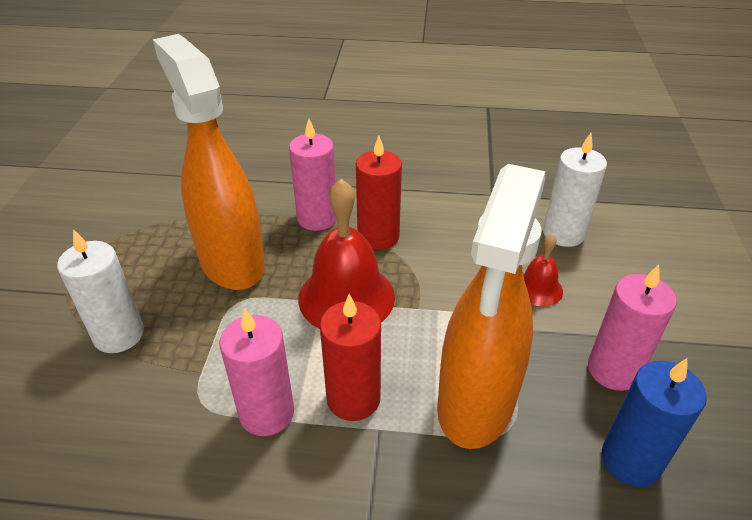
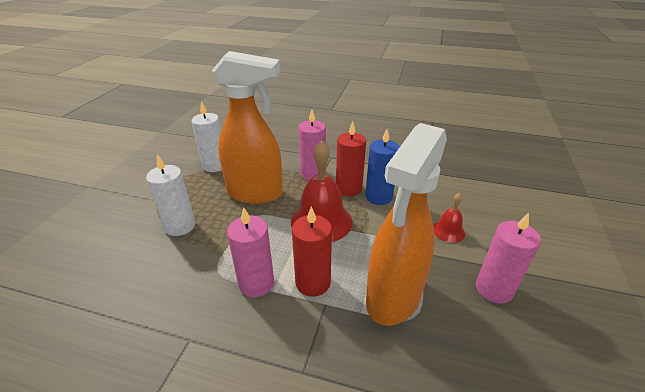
camera: 10 degrees right, 5 degrees down
(231, 262) = (256, 193): orange spray bottle -> orange spray bottle turned 120 degrees clockwise
(563, 234) = (471, 199): white candle -> white candle (215, 165)
(631, 460) = (498, 351): blue candle -> blue candle (378, 197)

